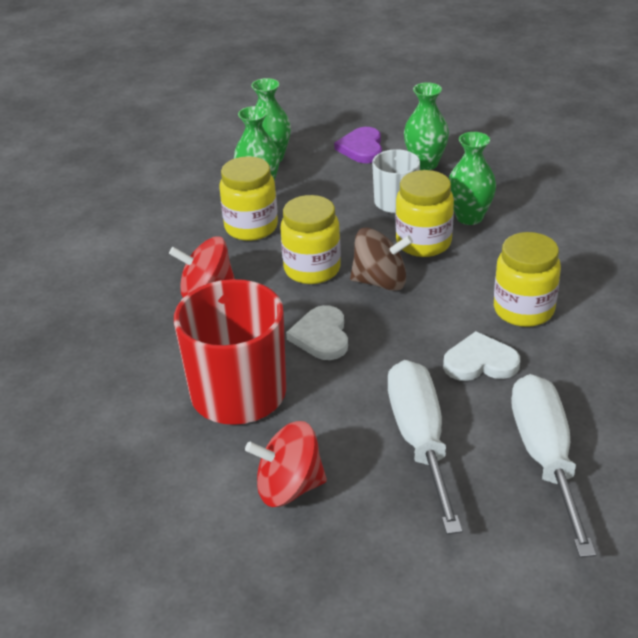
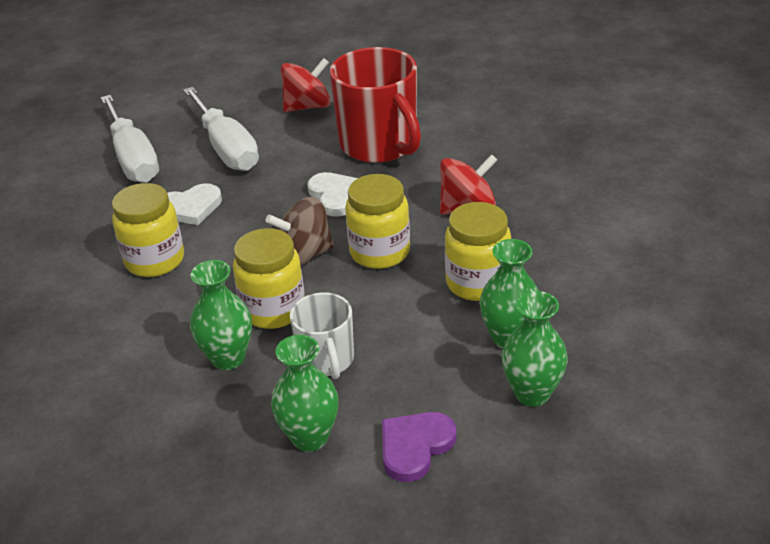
camera: 160 degrees right, 0 degrees up
(362, 148) = (415, 446): purple heart -> purple heart turned 120 degrees counterclockwise

